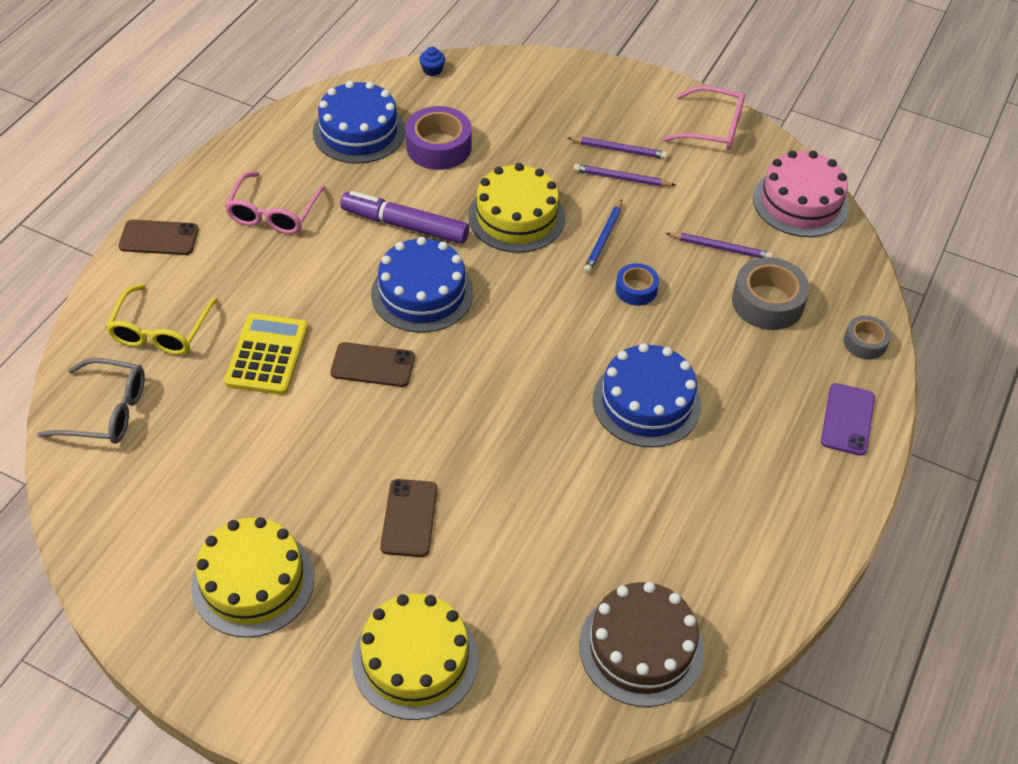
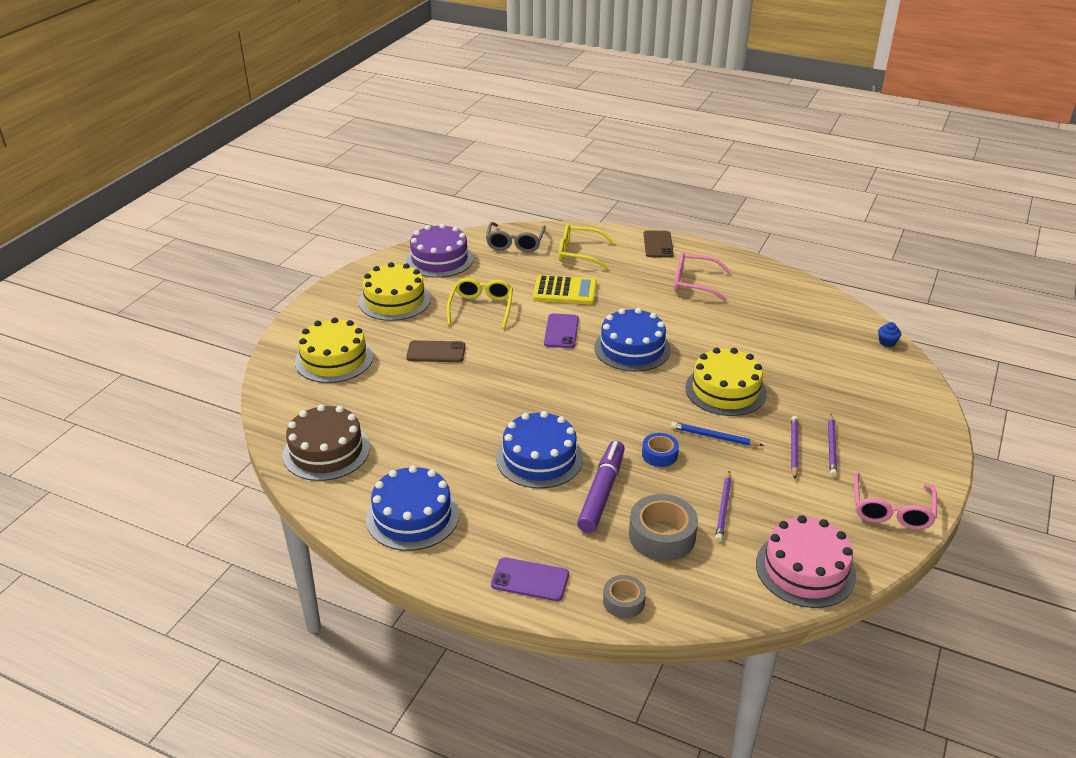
camera: 90 degrees right, 15 degrees down
(133, 519) = (439, 259): none -> purple cake
(296, 460) = (481, 308): none -> yellow glasses
(359, 131) = (794, 312): blue cake -> blue cake (412, 516)
(373, 365) = (561, 331): brown phone -> purple phone
(405, 225) = (699, 337): purple marker -> purple marker (602, 492)
(438, 147) = (792, 349): purple tape -> none

